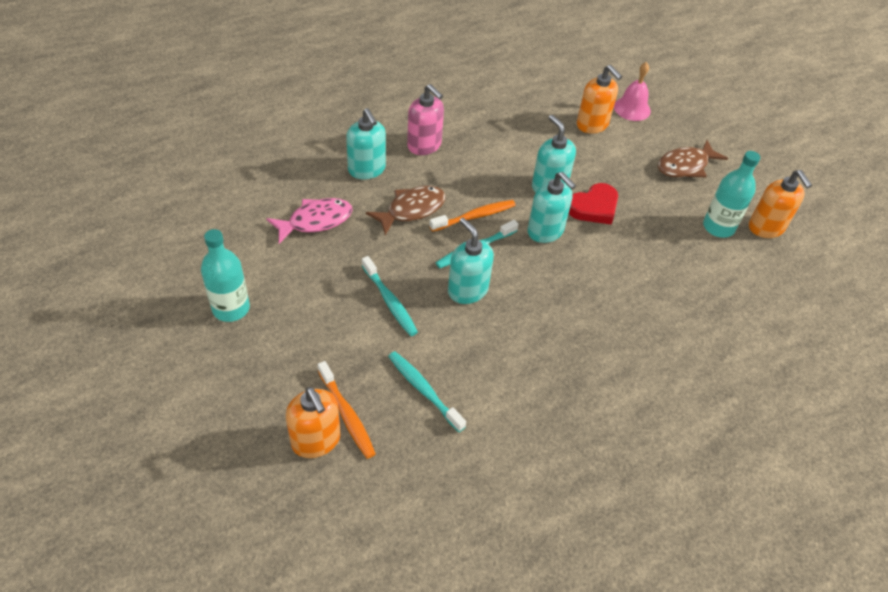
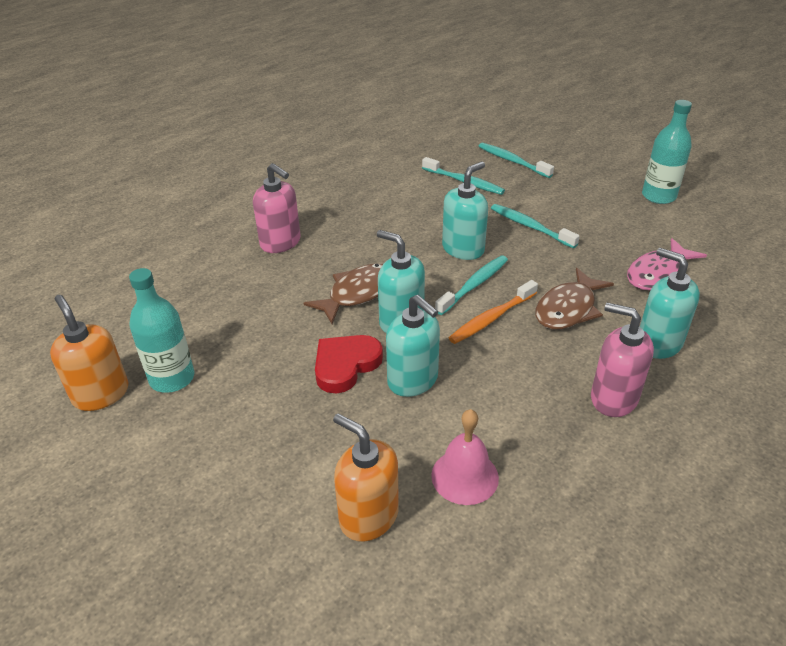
camera: 170 degrees right, 10 degrees down
(316, 440) = (523, 147): orange soap dispenser -> none
(346, 414) = (512, 161): orange toothbrush -> turquoise toothbrush
(467, 290) = (463, 249): turquoise soap dispenser -> turquoise soap dispenser turned 90 degrees counterclockwise
(632, 108) = (295, 584): pink bell -> pink bell (465, 476)
(642, 344) = (281, 243): none -> pink soap dispenser
(685, 166) = (203, 470): brown fish -> brown fish (357, 293)

